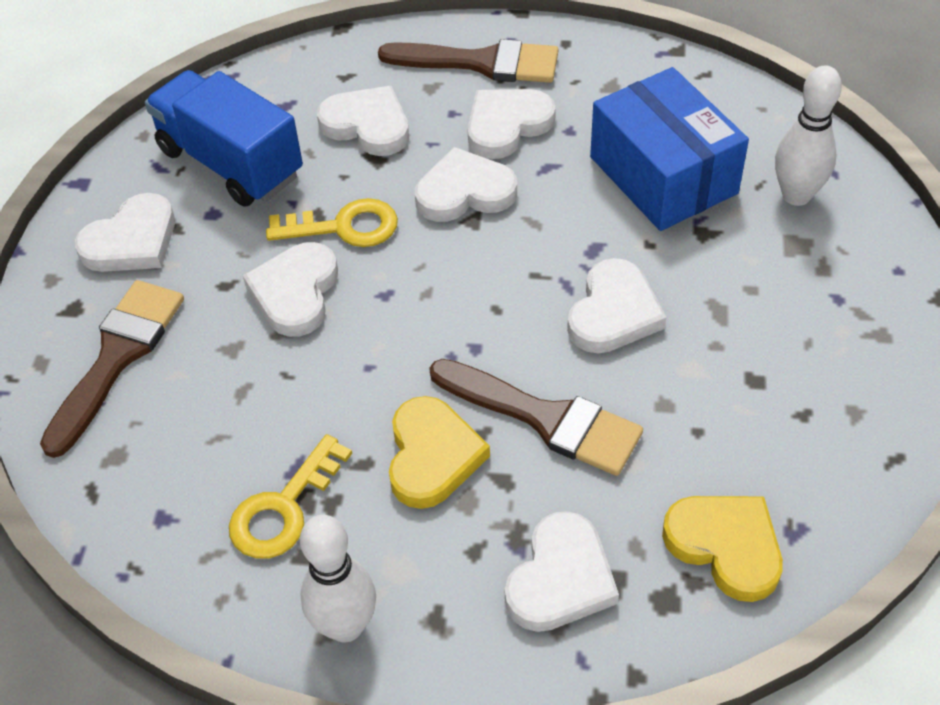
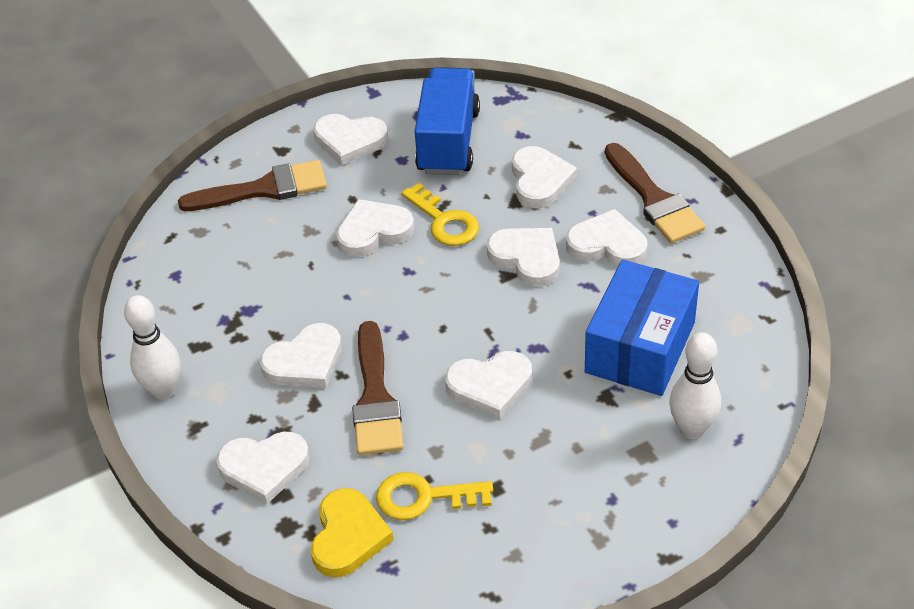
camera: 55 degrees right, 5 degrees down
(284, 508) = (219, 319): yellow key -> yellow key (424, 497)
(432, 456) = (305, 362): yellow heart -> white heart

